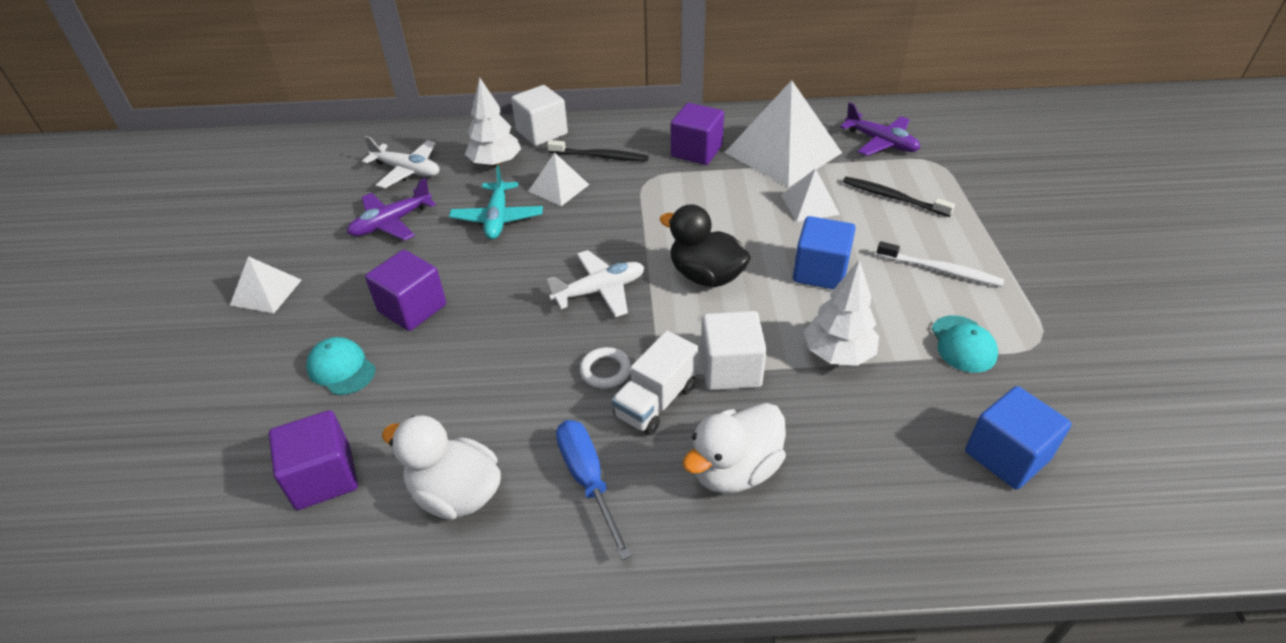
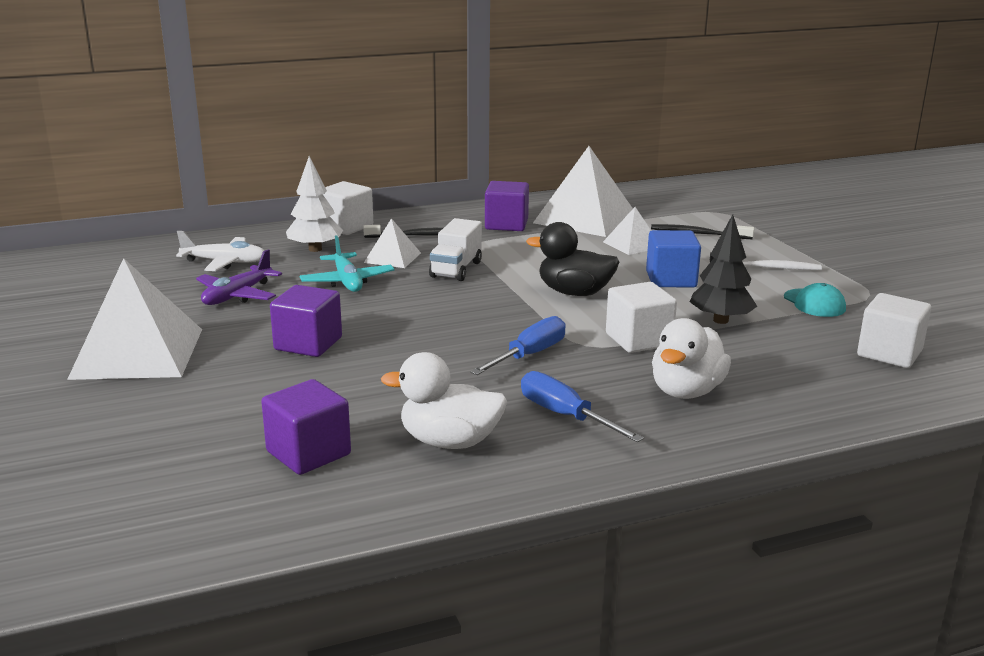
camera: 20 degrees left, 20 degrees down
(266, 292) = (138, 353): white pyramid -> white pyramid, size x1.99
(341, 368) = (266, 388): turquoise cap -> none
(599, 291) = (484, 312): white plane -> none
(605, 371) = (529, 355): white ring -> blue screwdriver
(656, 401) = (588, 365): white truck -> white truck (456, 269)
(838, 353) = (721, 320): white tree -> black tree
(880, 142) = (664, 205): purple plane -> none
(1006, 455) = (889, 353): blue cube -> white cube

